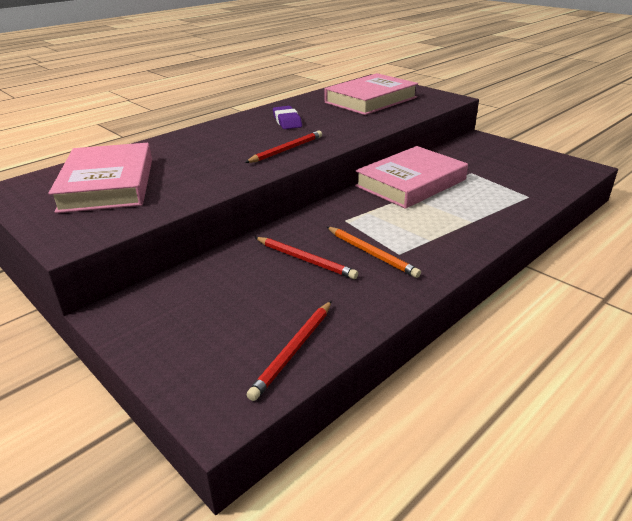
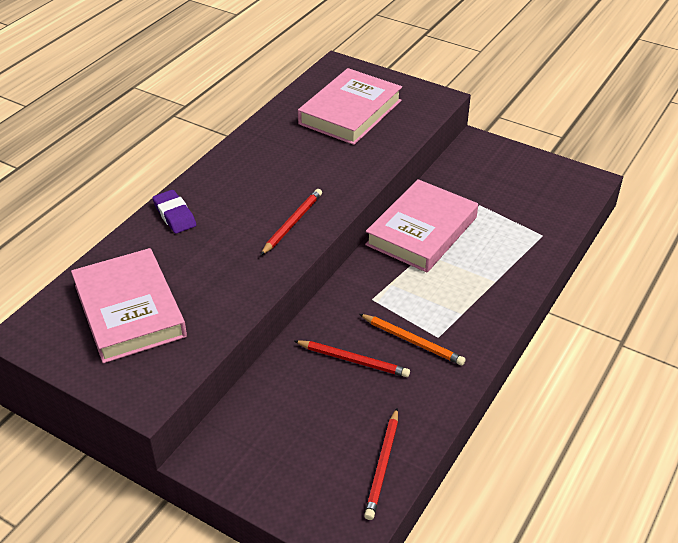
camera: 15 degrees left, 10 degrees up
(287, 121) = (270, 169): purple eraser -> purple eraser (174, 215)

